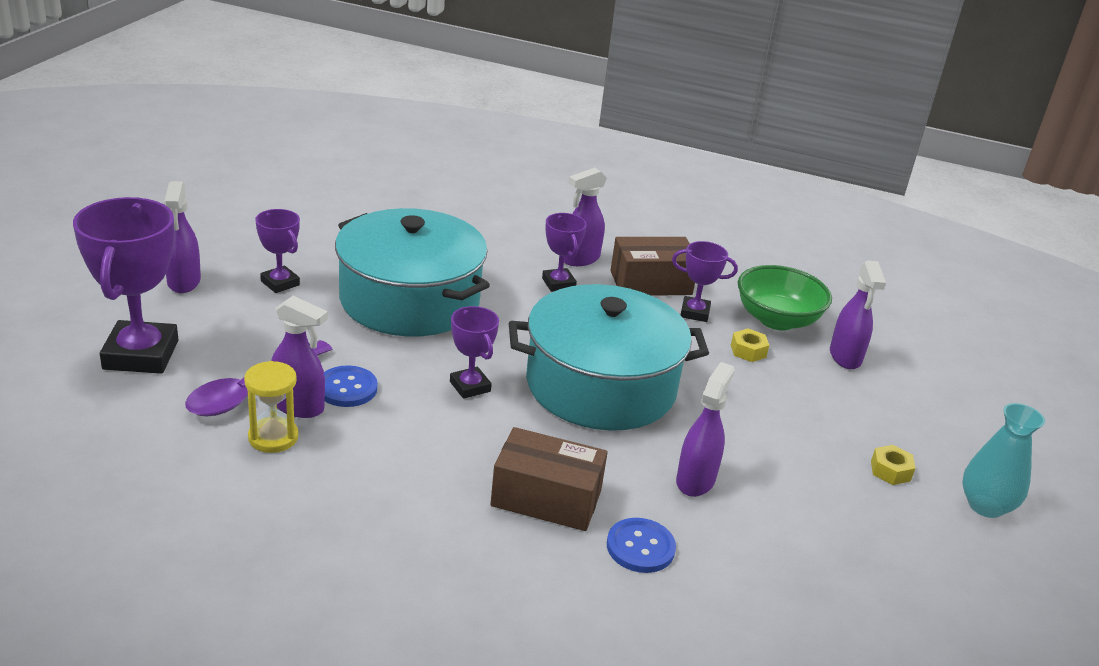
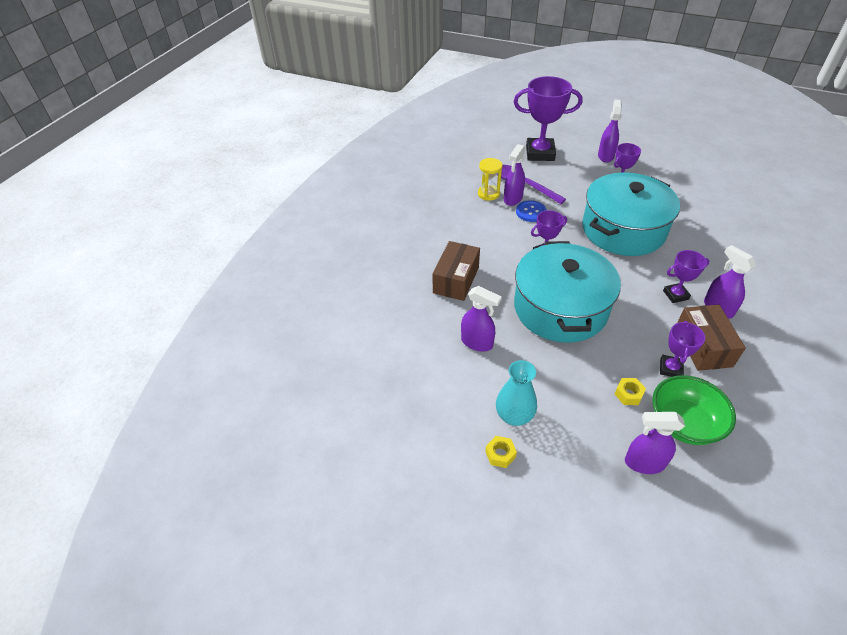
camera: 100 degrees right, 15 degrees up
(184, 282) = (605, 156): purple spray bottle -> purple spray bottle turned 105 degrees clockwise
(640, 547) = (422, 313): blue button -> none
(985, 506) = (468, 509): turquoise vase -> turquoise vase (514, 415)

